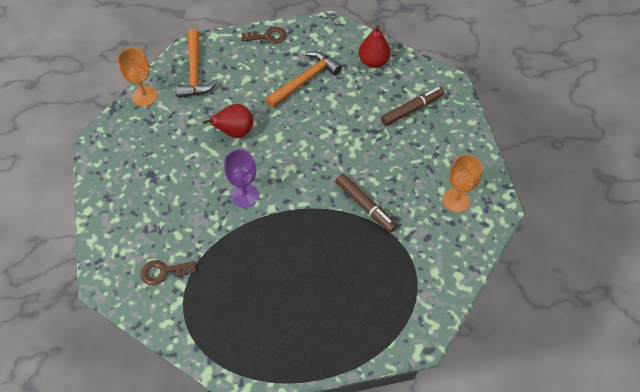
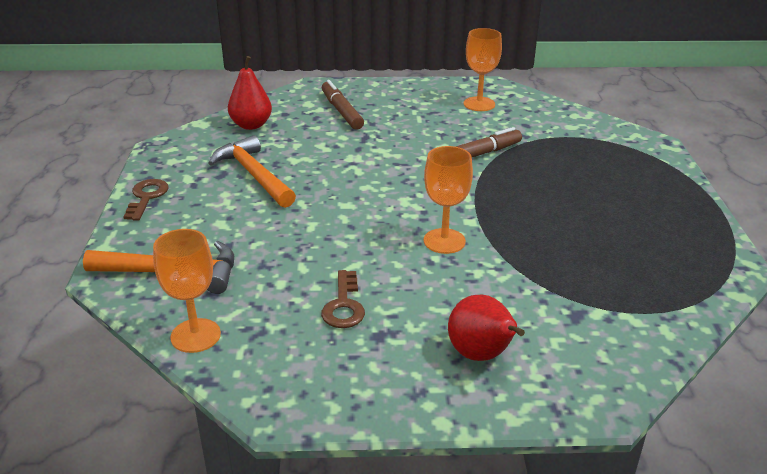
camera: 80 degrees left, 25 degrees down
(163, 271) = (576, 329): brown key -> brown key (344, 305)
(235, 132) = (323, 241): red pear -> red pear (481, 355)
(245, 195) = (444, 241): purple goblet -> orange goblet

